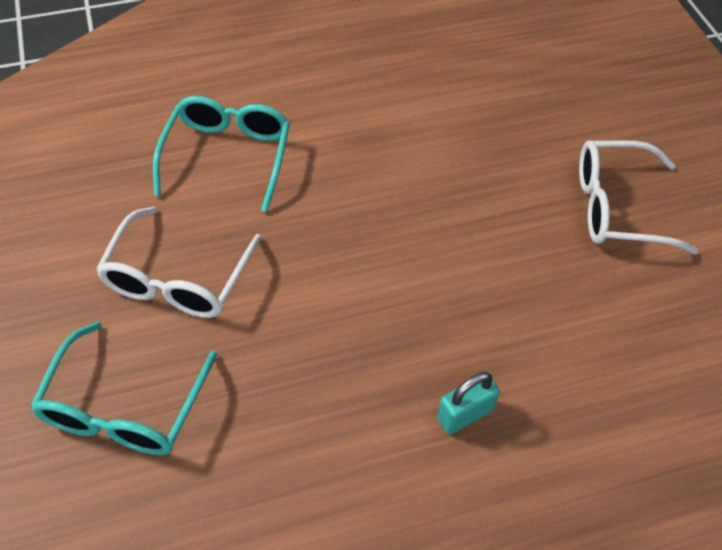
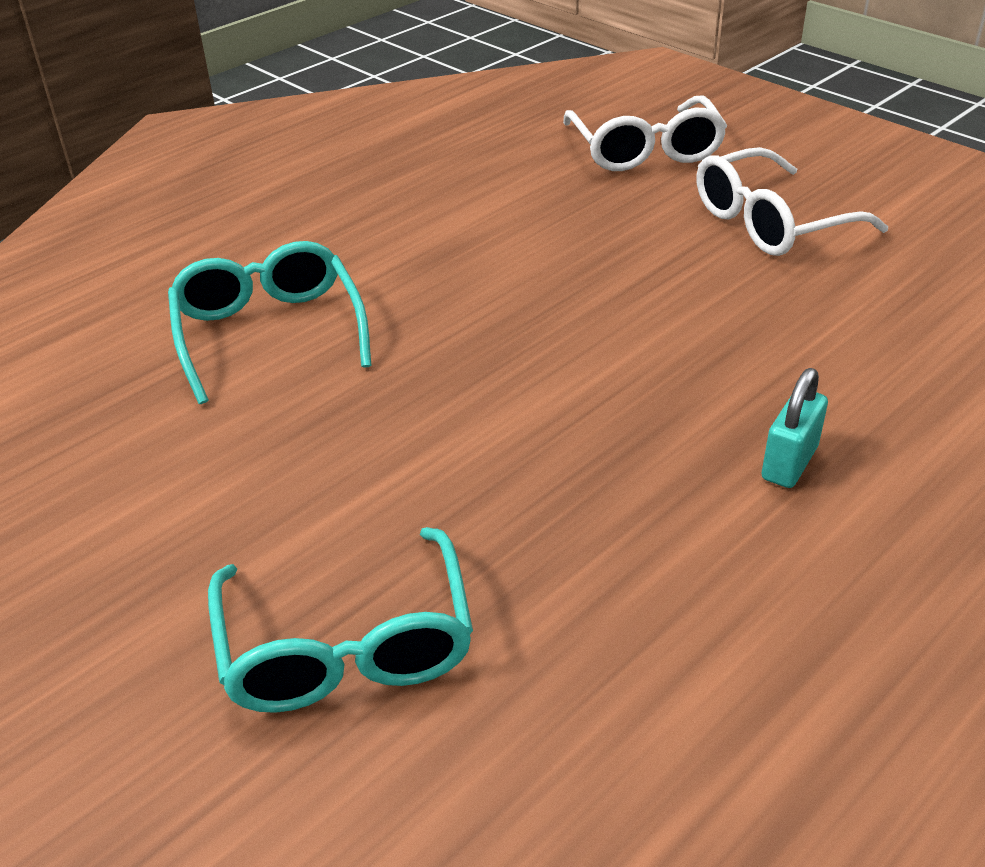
camera: 25 degrees left, 15 degrees down
(178, 279) = (306, 477): white glasses -> white glasses (645, 150)

